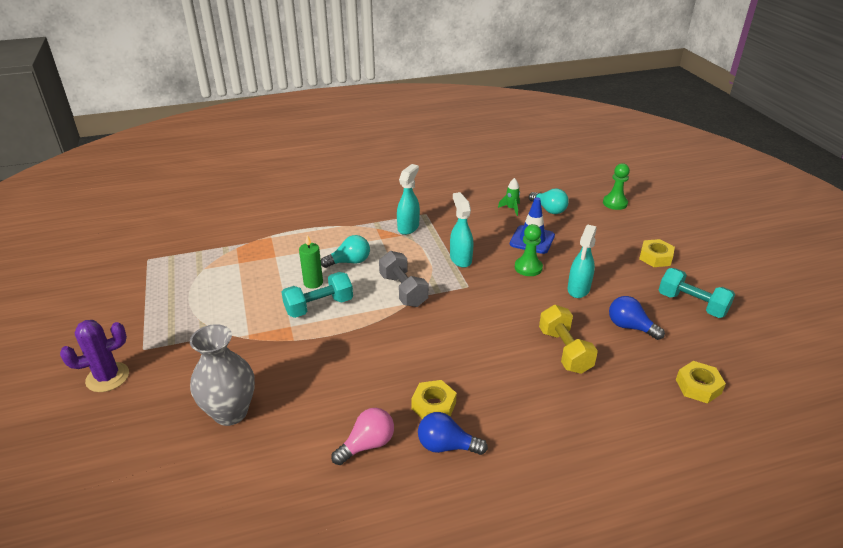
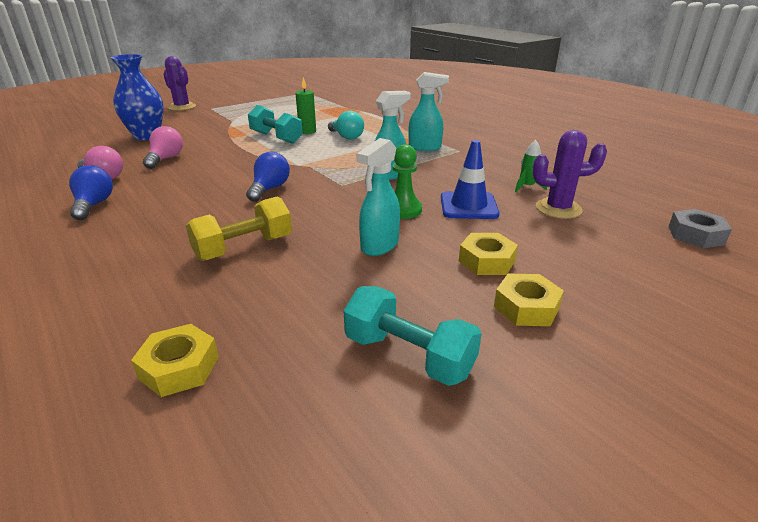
camera: 70 degrees right, 5 degrees down
(230, 412) = (147, 136): grey vase -> blue vase
(335, 394) = (165, 159): none -> pink light bulb
(403, 290) = (316, 160): grey dumbbell -> none
(433, 406) = (148, 193): yellow nut -> yellow nut (486, 261)
(549, 209) = (558, 209): turquoise light bulb -> purple cactus
(578, 289) = (379, 246): turquoise spray bottle -> turquoise spray bottle turned 60 degrees counterclockwise
(595, 182) = (695, 235): none -> grey nut
(615, 203) = (655, 257): green pawn -> none
(630, 327) = (312, 292): blue light bulb -> blue light bulb (269, 189)
(692, 304) = (409, 355): turquoise dumbbell -> turquoise dumbbell turned 75 degrees counterclockwise

